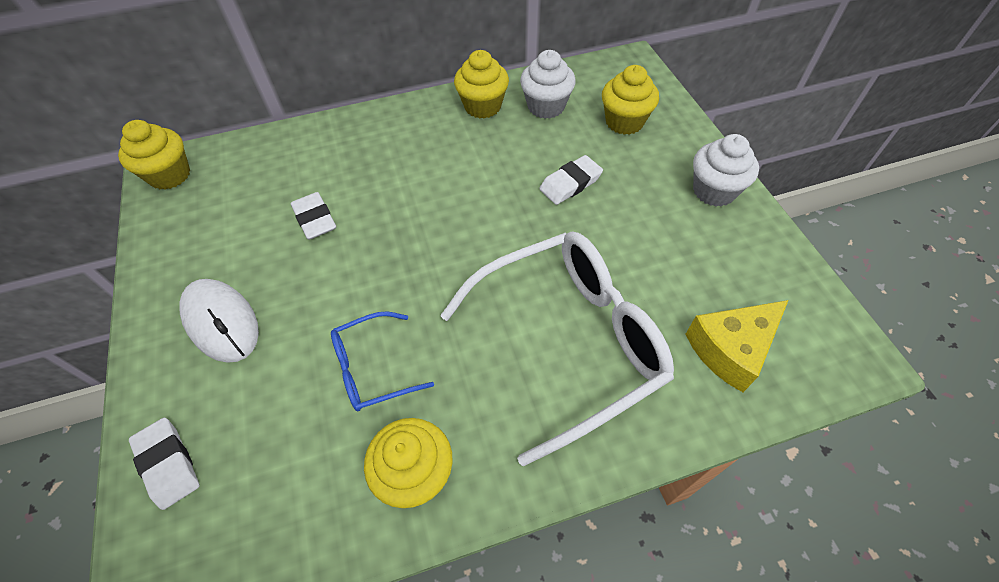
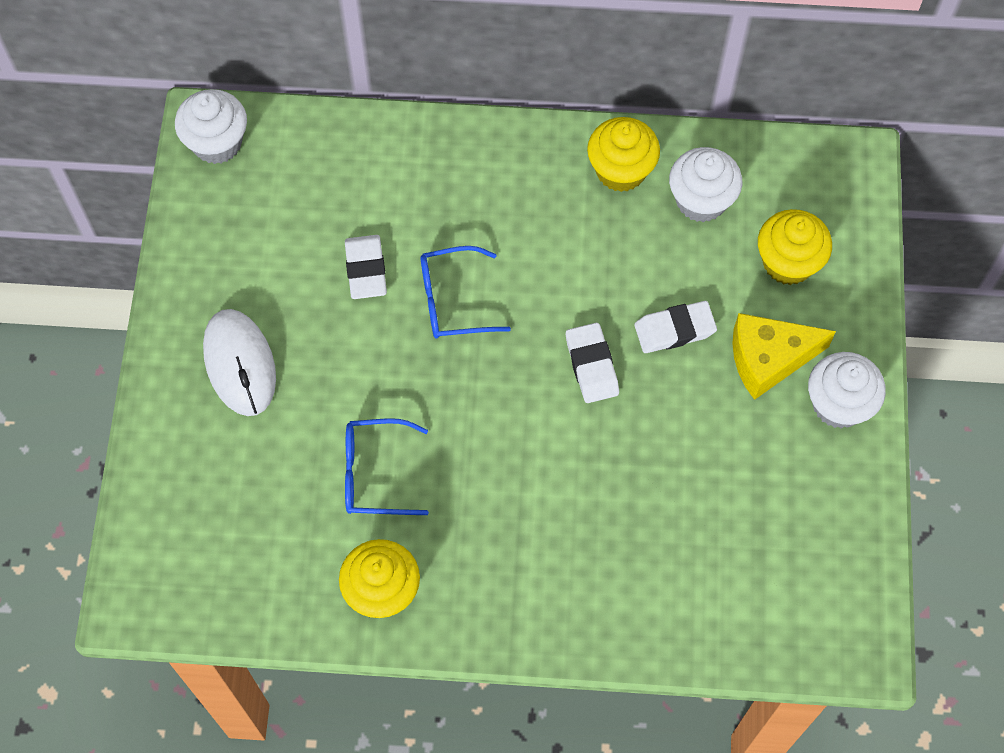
camera: 20 degrees right, 10 degrees up
(168, 464) = (166, 495): white eraser -> white eraser (591, 365)
(170, 175) = (217, 143): yellow cupcake -> white cupcake
(392, 218) = (452, 300): none -> blue glasses
(569, 341) = (579, 521): white glasses -> none
(731, 349) = (739, 593): yellow cheese -> yellow cheese (769, 359)

